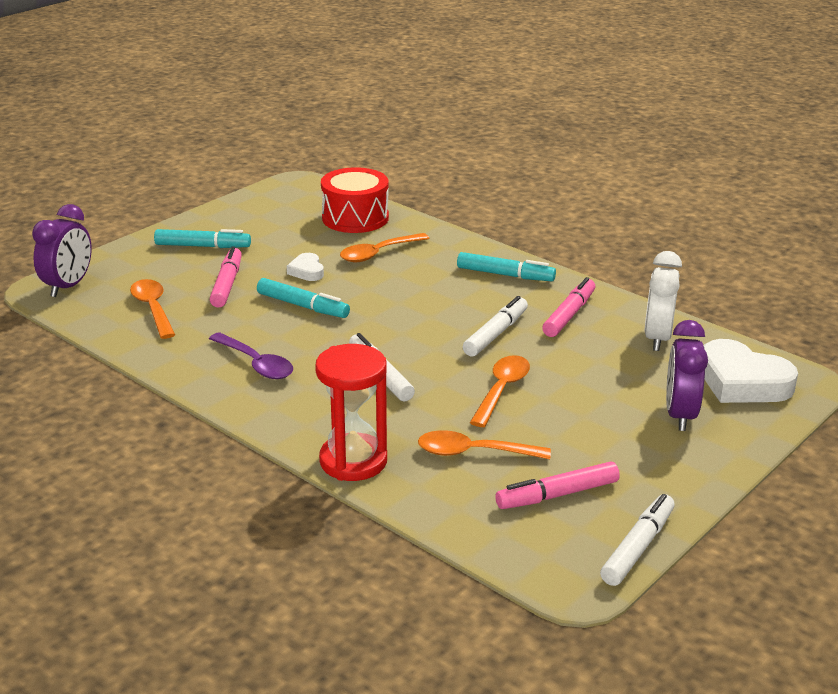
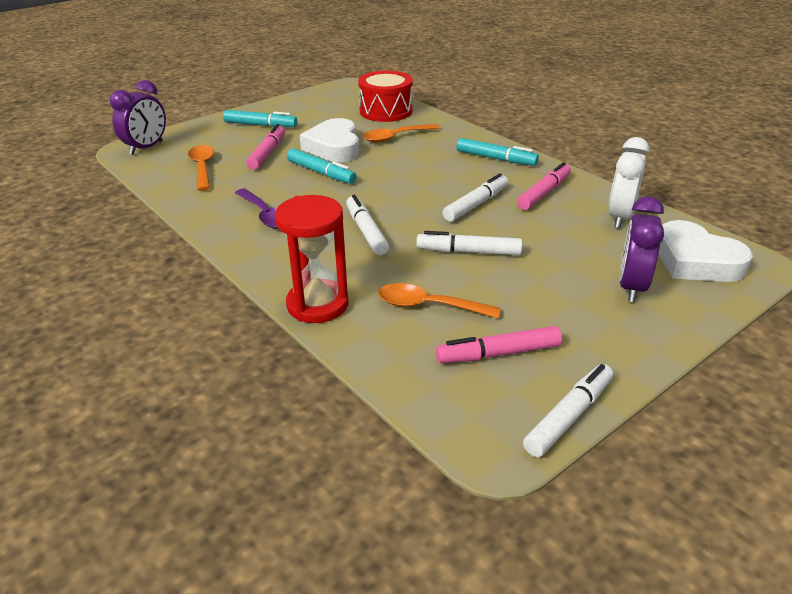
camera: 10 degrees right, 5 degrees up
(307, 271) = (334, 147): white heart -> white heart, size x2.00
(501, 390) = (469, 252): orange spoon -> white marker

